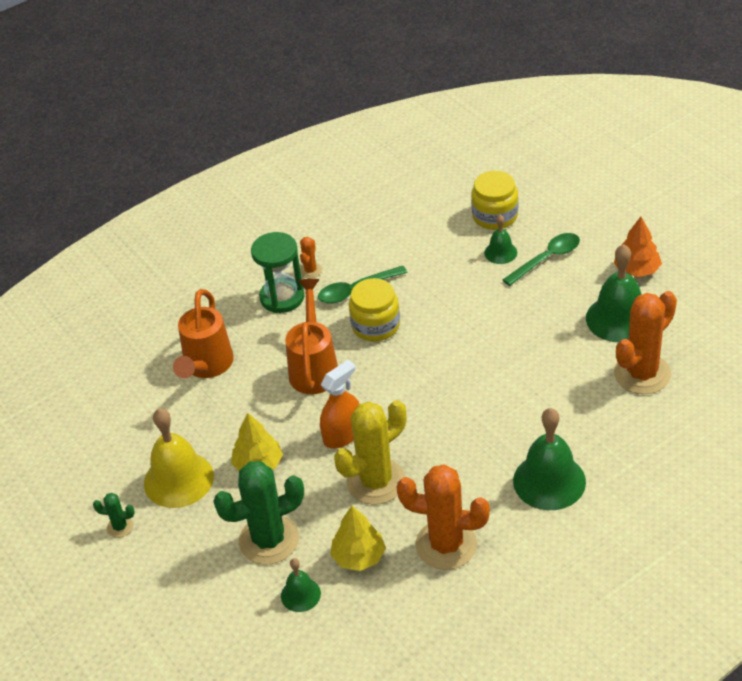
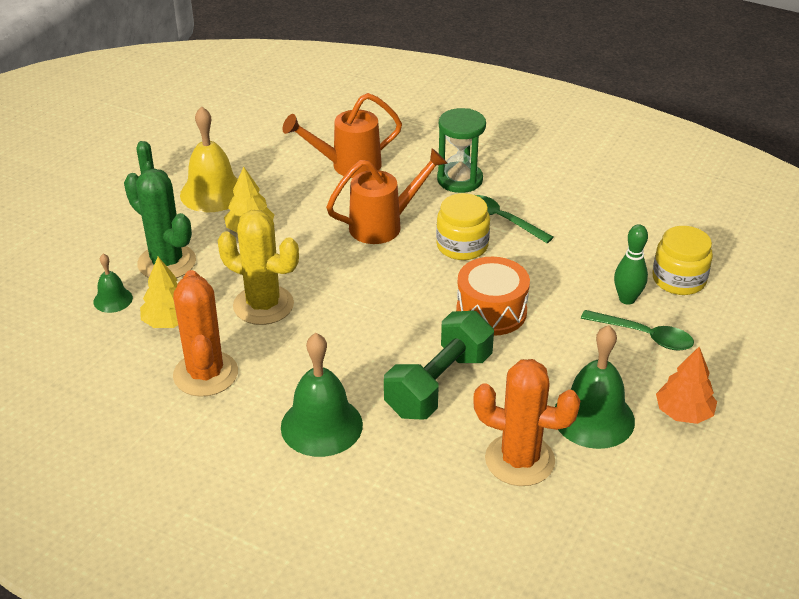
camera: 60 degrees right, 5 degrees down
(310, 270) = (506, 185): orange cactus -> none
(342, 434) = (311, 267): orange spray bottle -> none
(470, 335) = (491, 311): none -> orange drum
(500, 252) = (627, 299): green bell -> green bowling pin
(538, 394) = (438, 384): none -> green dumbbell

